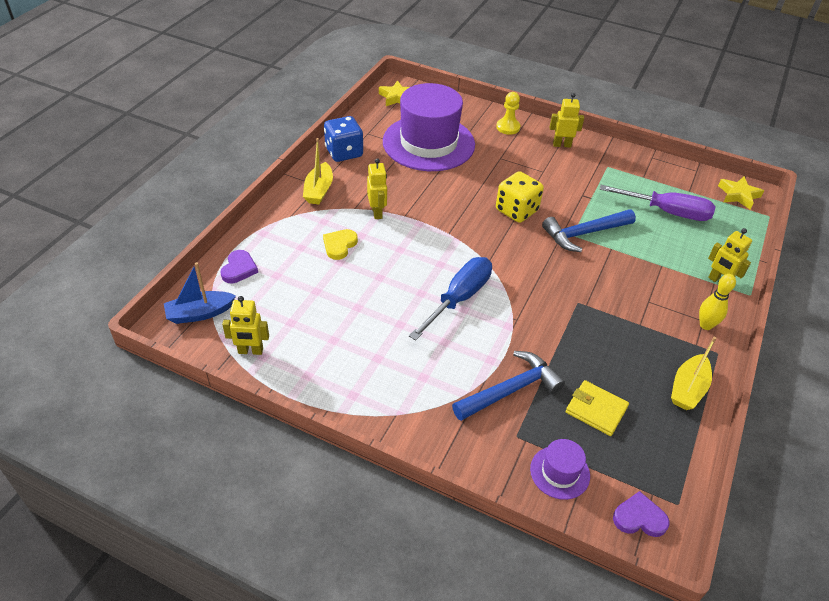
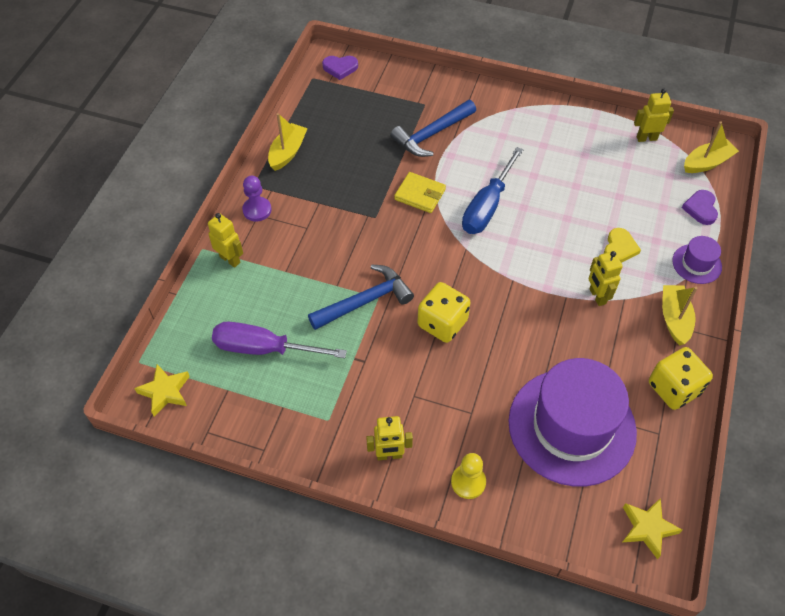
camera: 175 degrees right, 10 degrees up
(200, 313) = (707, 163): blue boat -> yellow boat
(344, 152) = (674, 388): blue dice -> yellow dice
(559, 472) = (393, 86): purple hat -> purple hat (696, 264)
(596, 410) = (364, 128): yellow wallet -> yellow wallet (420, 194)
(705, 325) = (257, 210): yellow bowling pin -> purple pawn

